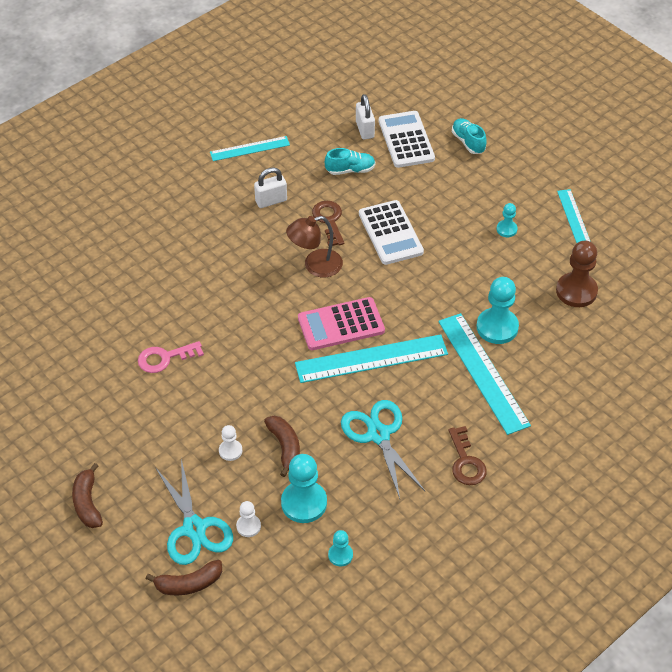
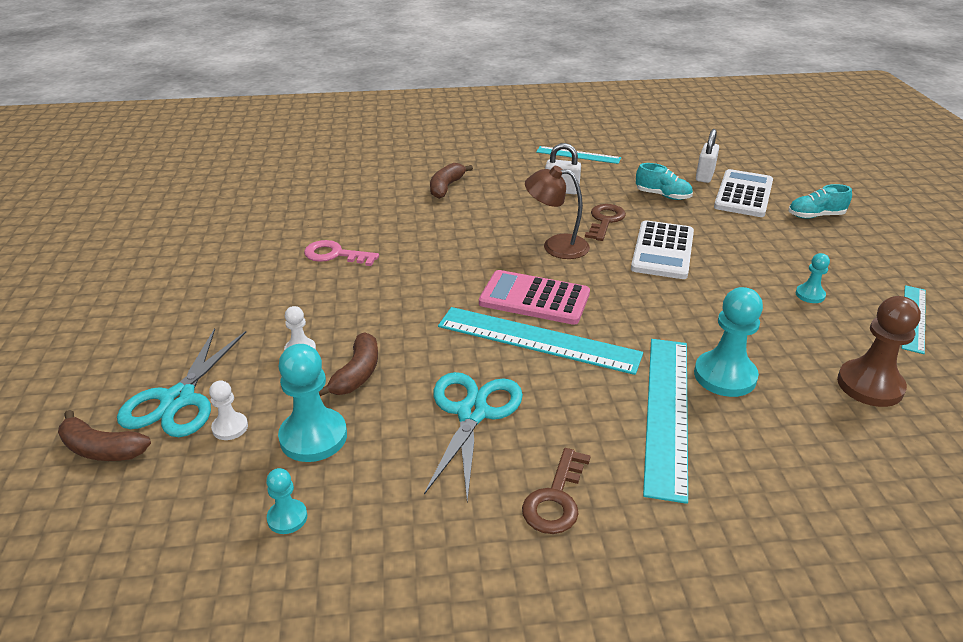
camera: 35 degrees right, 15 degrees down
(87, 503) = (123, 328): brown banana -> brown banana (446, 187)
(468, 142) = (815, 216): turquoise shoe -> turquoise shoe turned 105 degrees counterclockwise

